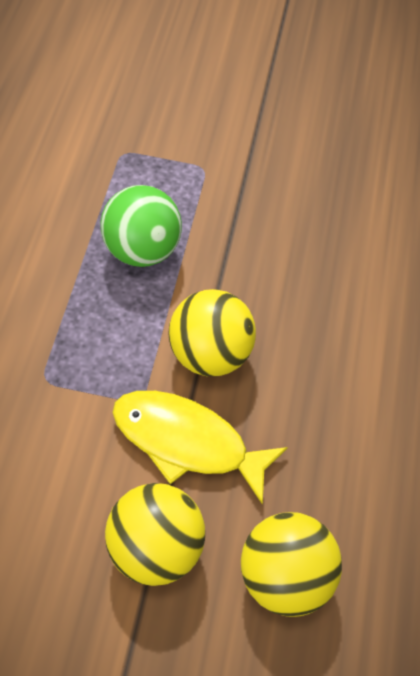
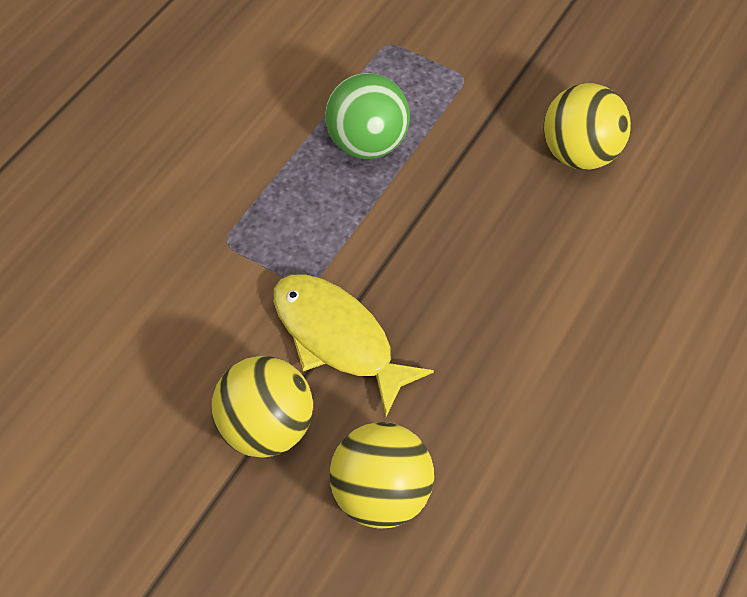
camera: 25 degrees right, 0 degrees up
(209, 354) = (394, 261): yellow ball -> yellow ball (579, 154)

